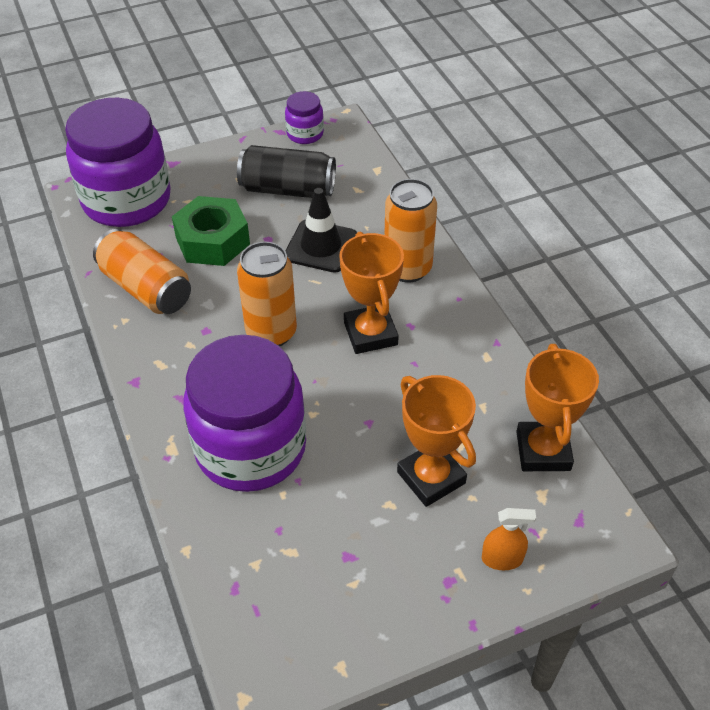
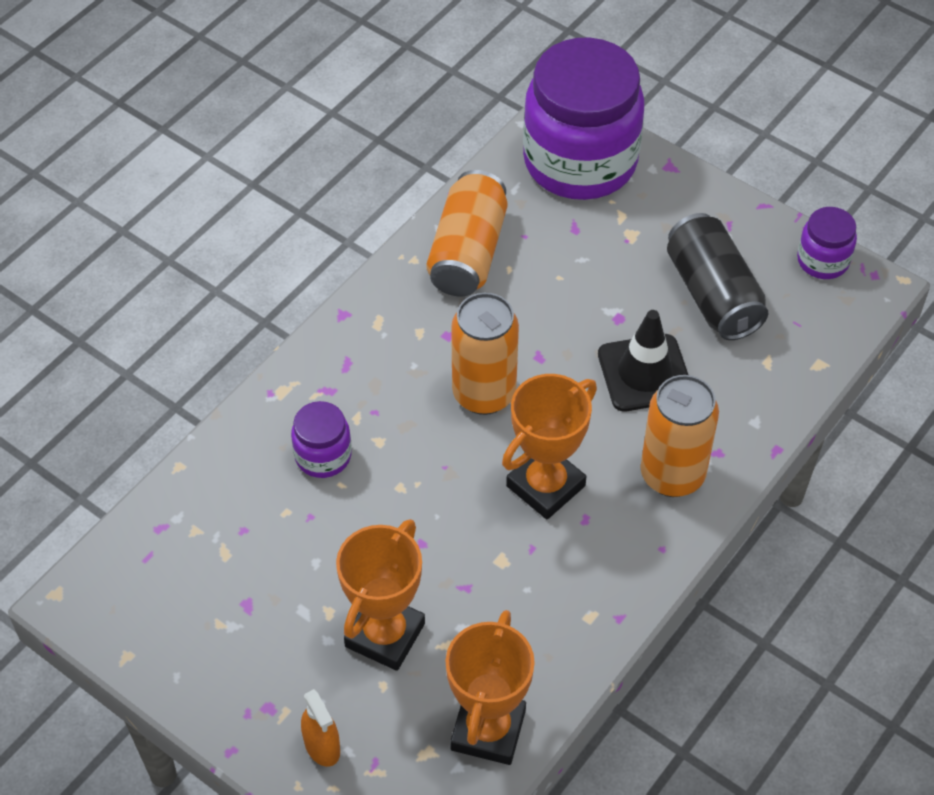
camera: 60 degrees right, 5 degrees up
(212, 241) = (577, 270): green nut -> none
(250, 448) = (323, 456): purple jar -> purple jar, size x0.44
(543, 451) = (488, 730): orange trophy -> orange trophy turned 45 degrees counterclockwise

